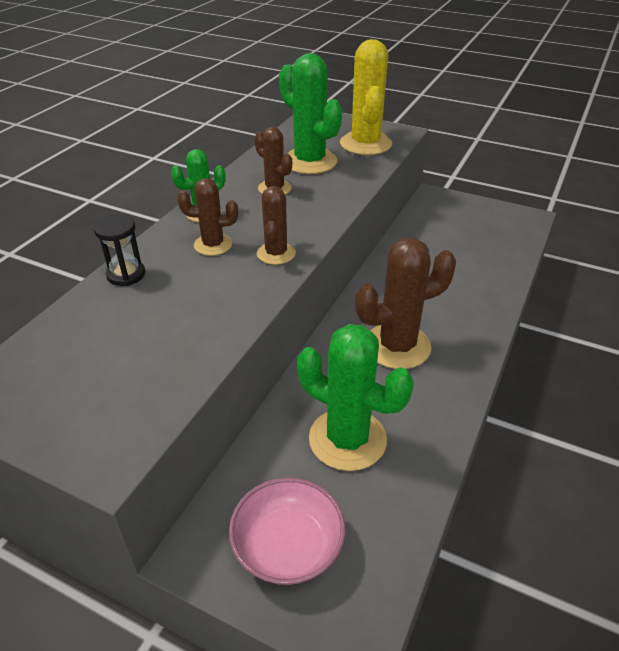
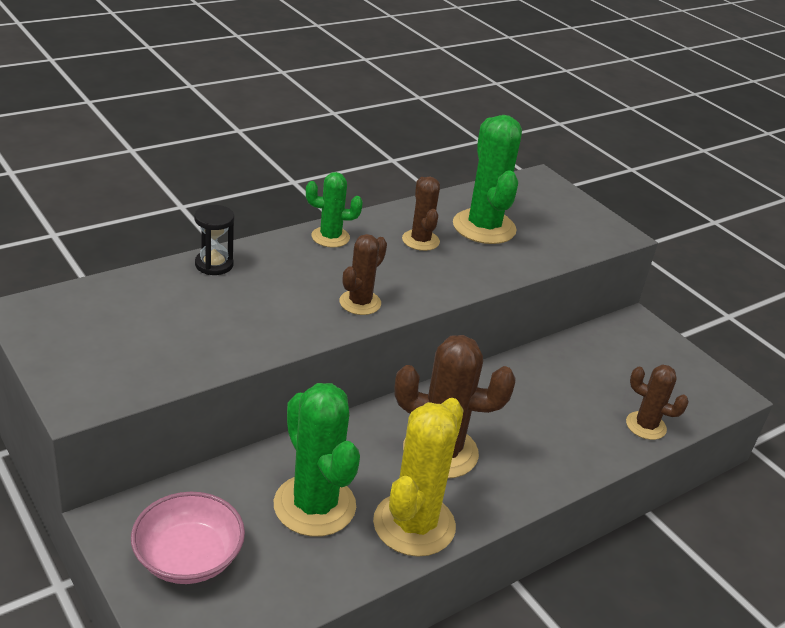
camera: 25 degrees right, 5 degrees down
(213, 245) = (311, 270): brown cactus -> brown cactus (645, 426)
(365, 144) = (564, 231): yellow cactus -> yellow cactus (414, 524)

